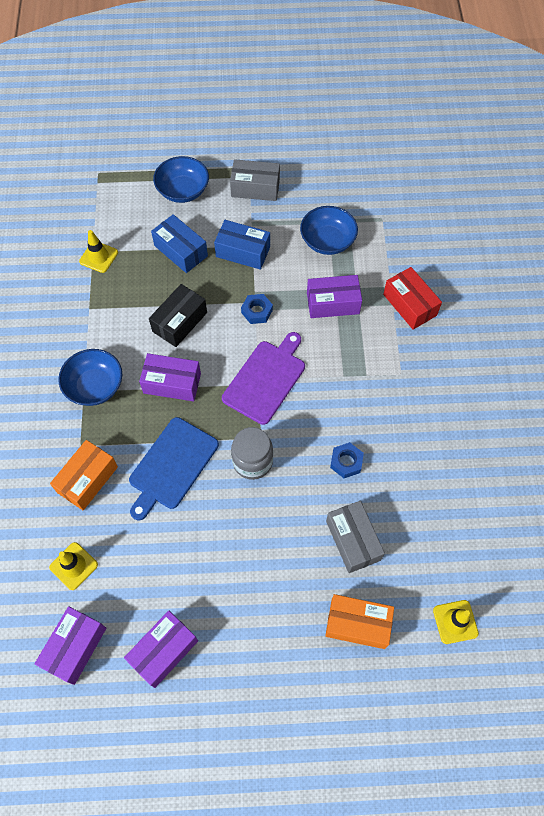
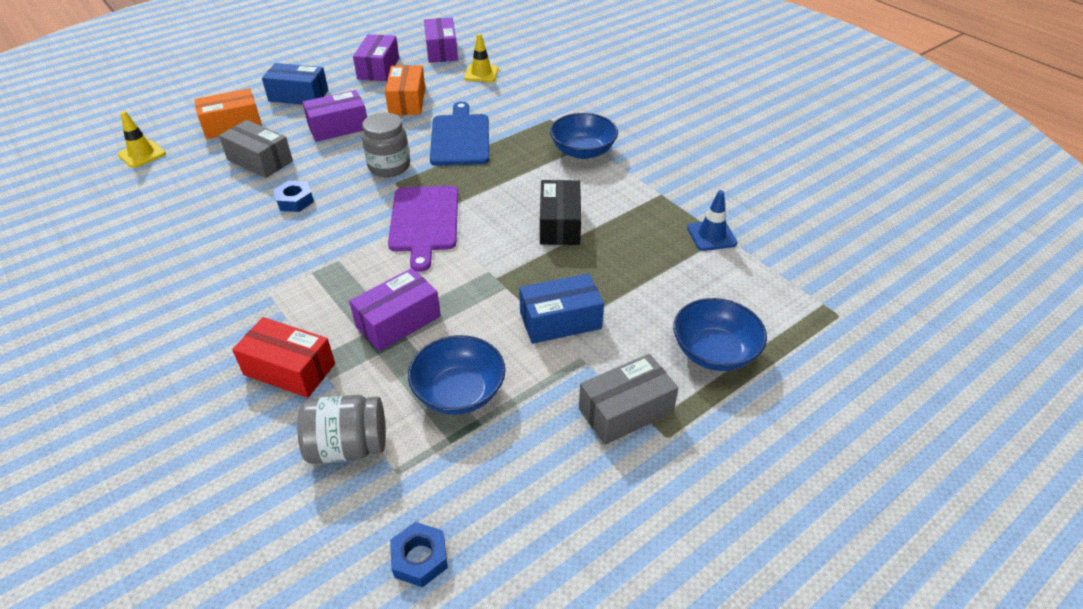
camera: 145 degrees right, 20 degrees down
(87, 479) = (521, 107): orange box -> orange box (407, 101)
(98, 257) = (711, 235): yellow traffic cone -> blue traffic cone
(172, 383) = (516, 181): purple box -> purple box (338, 127)
(181, 251) = (634, 284): blue box -> blue box (298, 96)
(257, 311) = (485, 270): blue nut -> blue nut (420, 558)
(398, 243) = (348, 446): none -> grey jar

